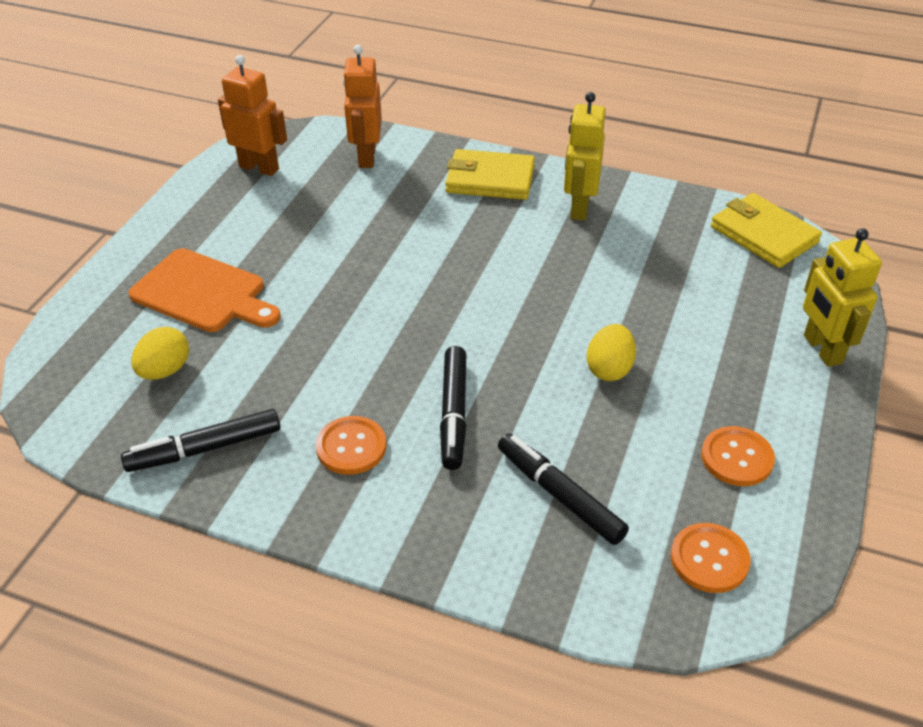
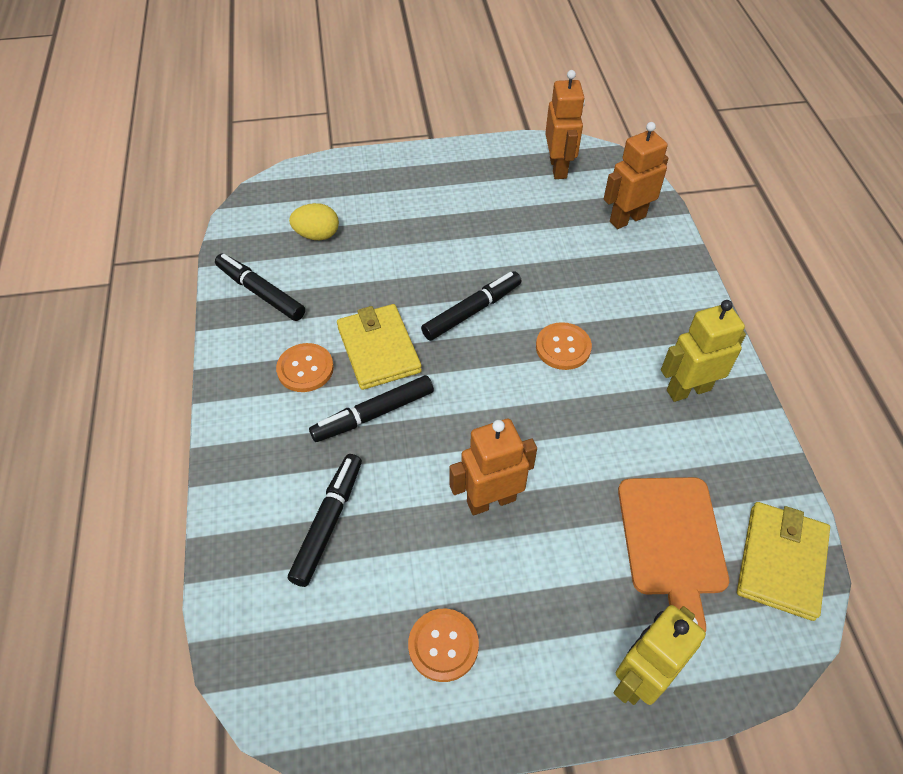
camera: 60 degrees right, 10 degrees up
(203, 293) = (402, 212): orange cutting board -> orange cutting board (672, 542)
(385, 295) = (472, 311): none -> black marker
(490, 179) = (671, 309): yellow wallet -> yellow wallet (379, 349)
(609, 369) = (491, 500): yellow egg -> orange robot
(709, 559) = (314, 663): orange button -> orange button (563, 347)

